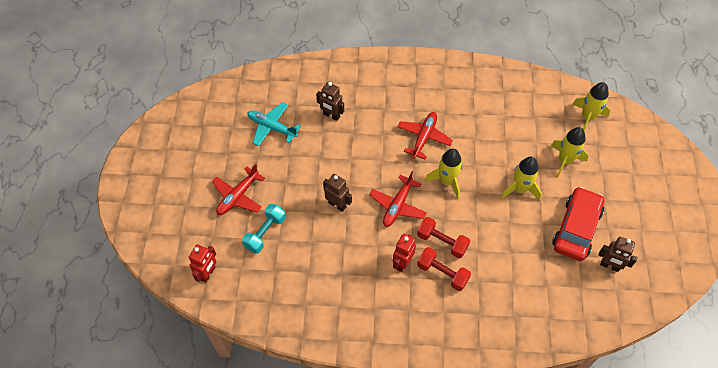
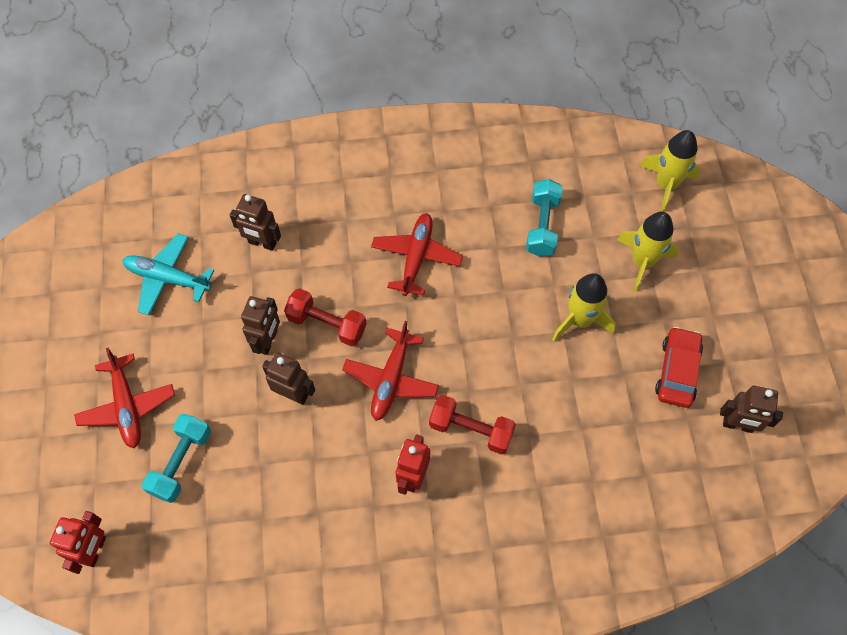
camera: 10 degrees left, 5 degrees up
(238, 196) = (127, 406): red plane -> red plane turned 45 degrees counterclockwise
(326, 172) = (268, 341): none -> brown robot
(442, 273) = (479, 483): red dumbbell -> red dumbbell (327, 324)
(446, 181) = (463, 325): yellow rocket -> none
(505, 130) = (542, 226): none -> turquoise dumbbell
(576, 228) = (677, 371): red car -> red car, size x0.66

